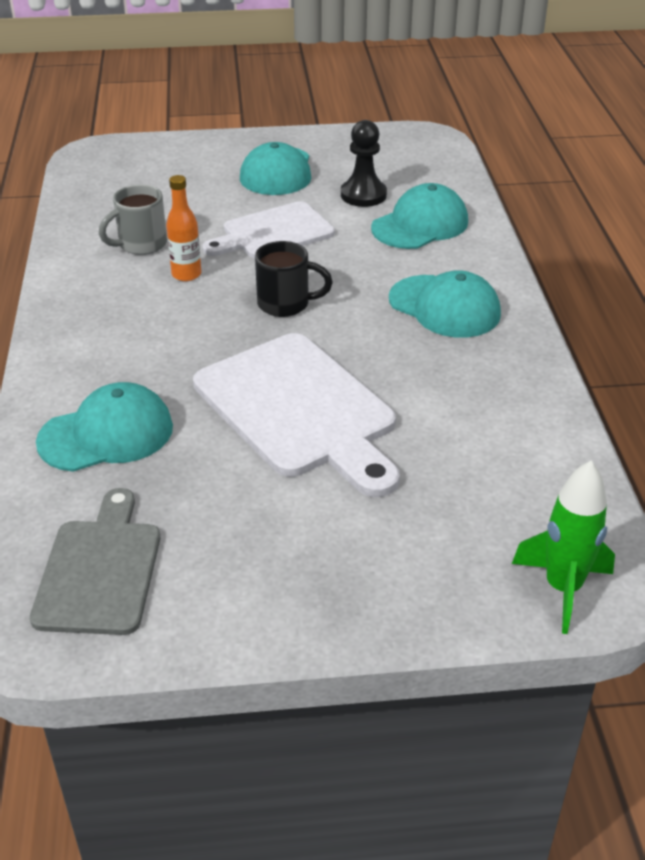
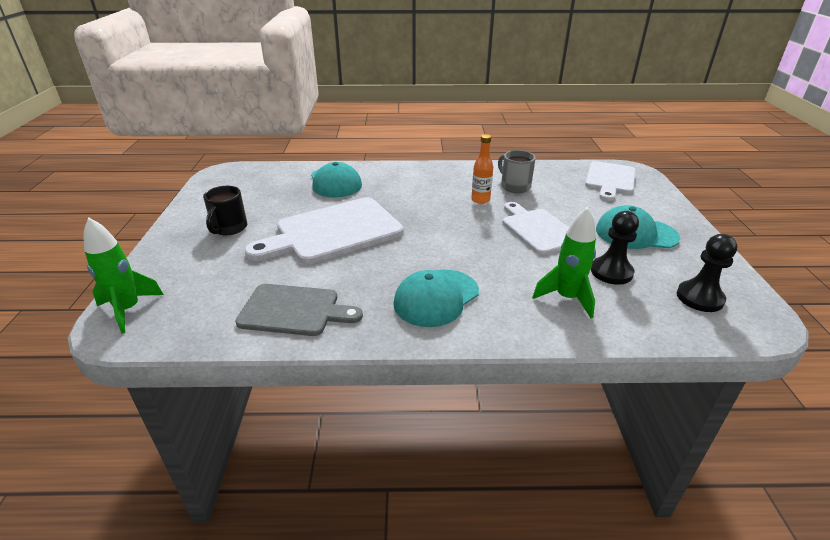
camera: 95 degrees right, 5 degrees down
(99, 570) = (245, 183): grey cutting board -> grey cutting board (294, 310)
(124, 170) = (610, 179): none -> white cutting board
(285, 304) = (445, 231): black mug -> black mug (229, 228)
(398, 156) = (699, 298): none -> black pawn
(420, 225) = (566, 298): turquoise cap -> green rocket

